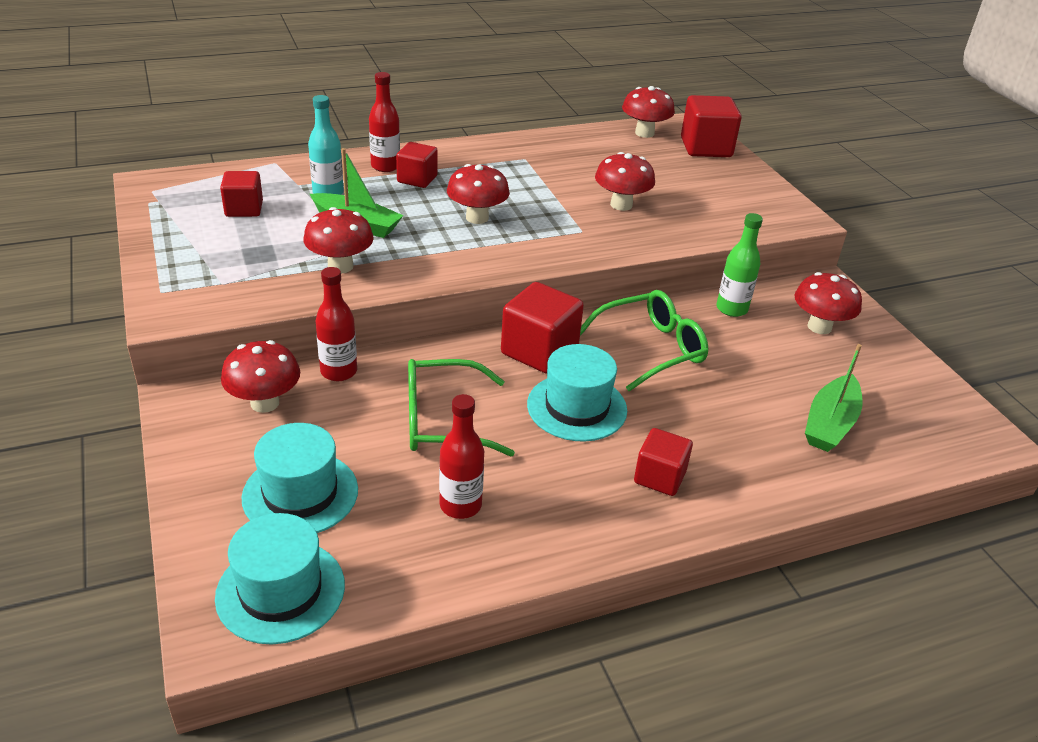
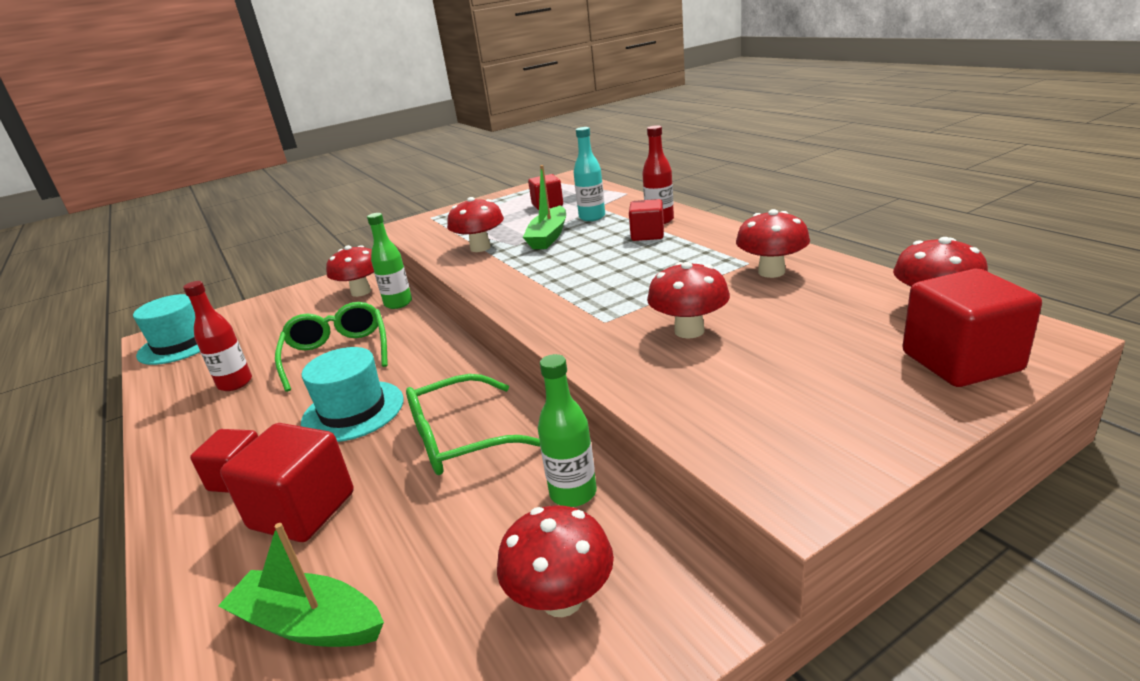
camera: 85 degrees right, 10 degrees down
(300, 493) = (266, 326): turquoise hat -> none
(339, 372) = (398, 303): red bottle -> green bottle
(477, 218) = (593, 271): red mushroom -> red mushroom (771, 272)
(539, 351) = (441, 374): red cube -> red cube (302, 510)
(651, 348) = (460, 439): green glasses -> green glasses turned 105 degrees clockwise

